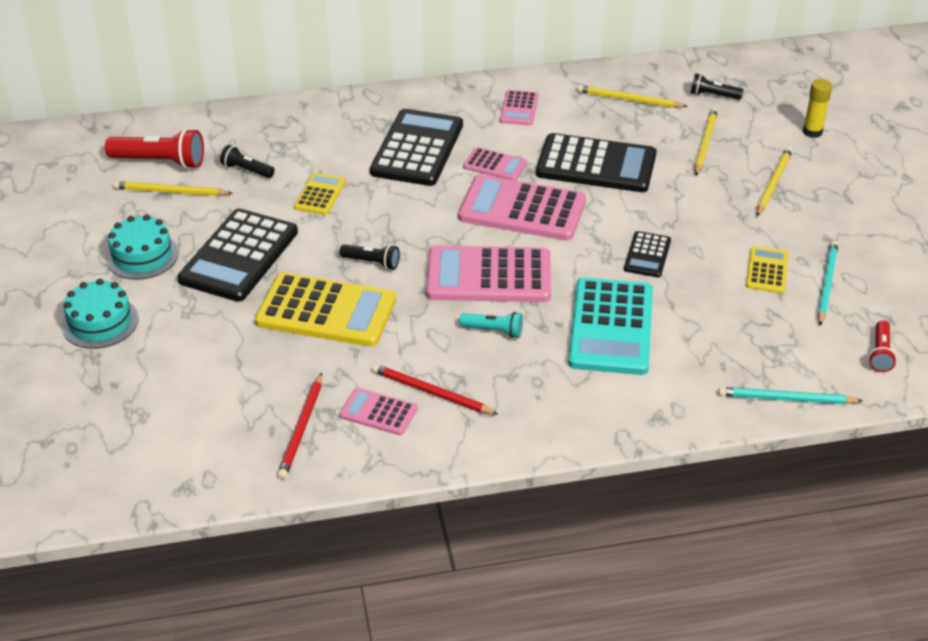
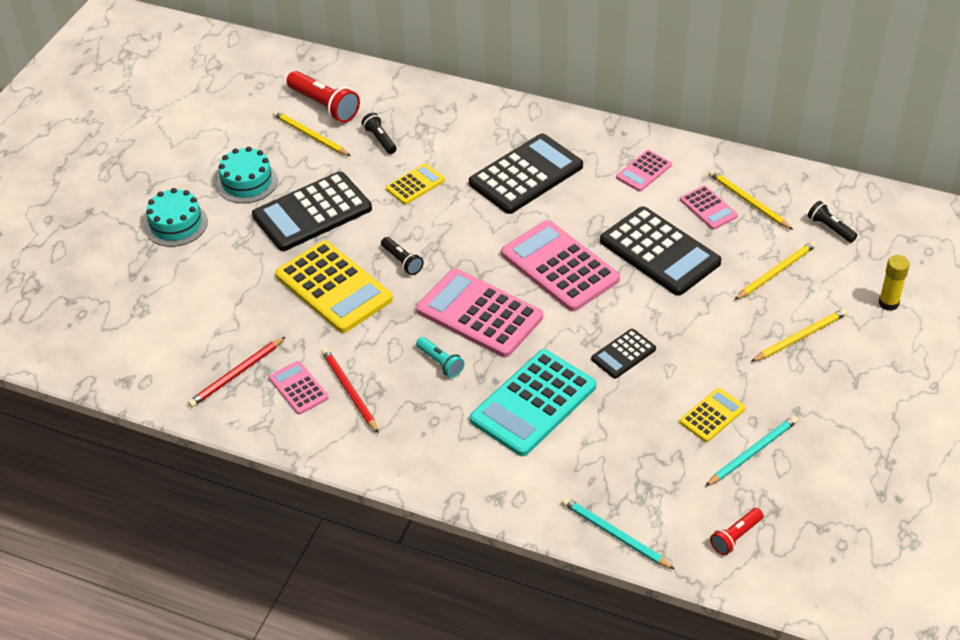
camera: 35 degrees right, 5 degrees up
(495, 165) = (574, 216): pink calculator -> pink calculator (708, 208)

